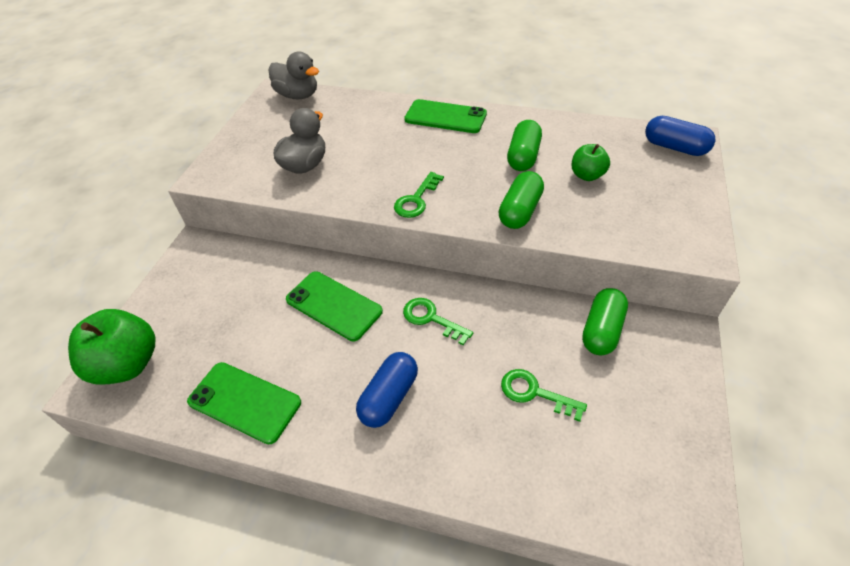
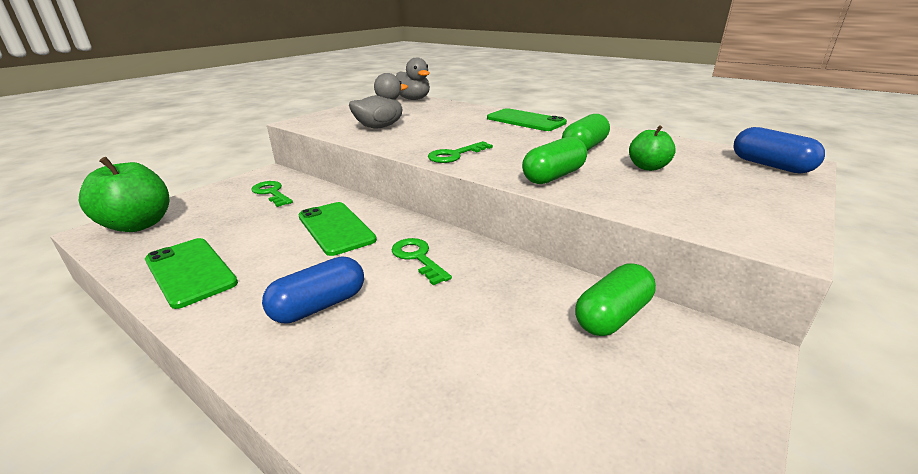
camera: 20 degrees right, 20 degrees down
(534, 393) = (485, 350): green key -> green key (271, 193)

